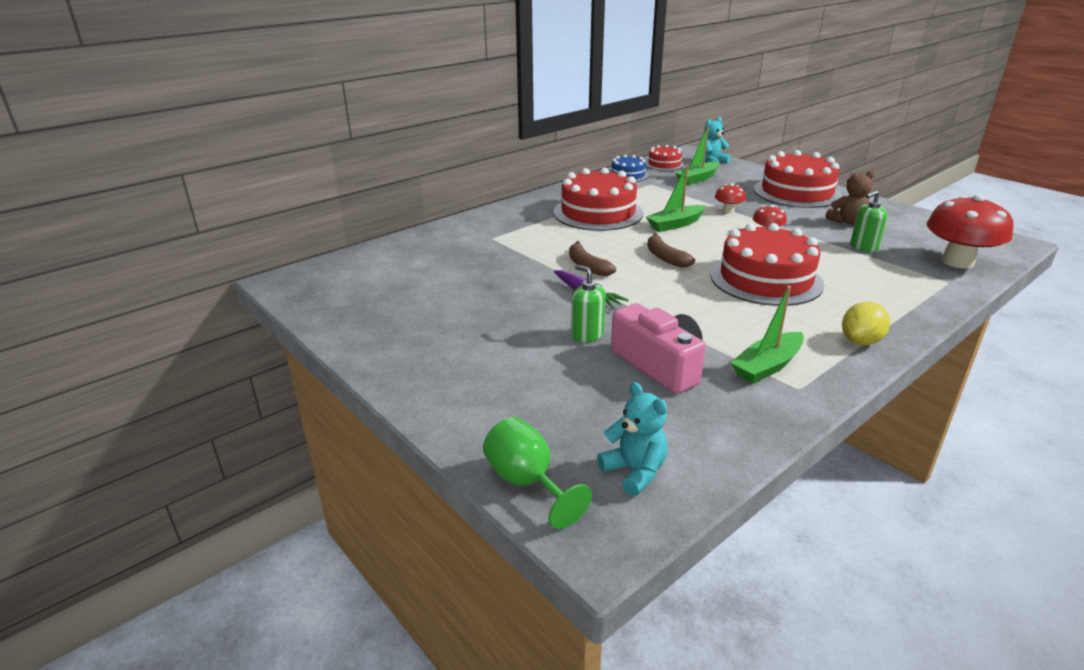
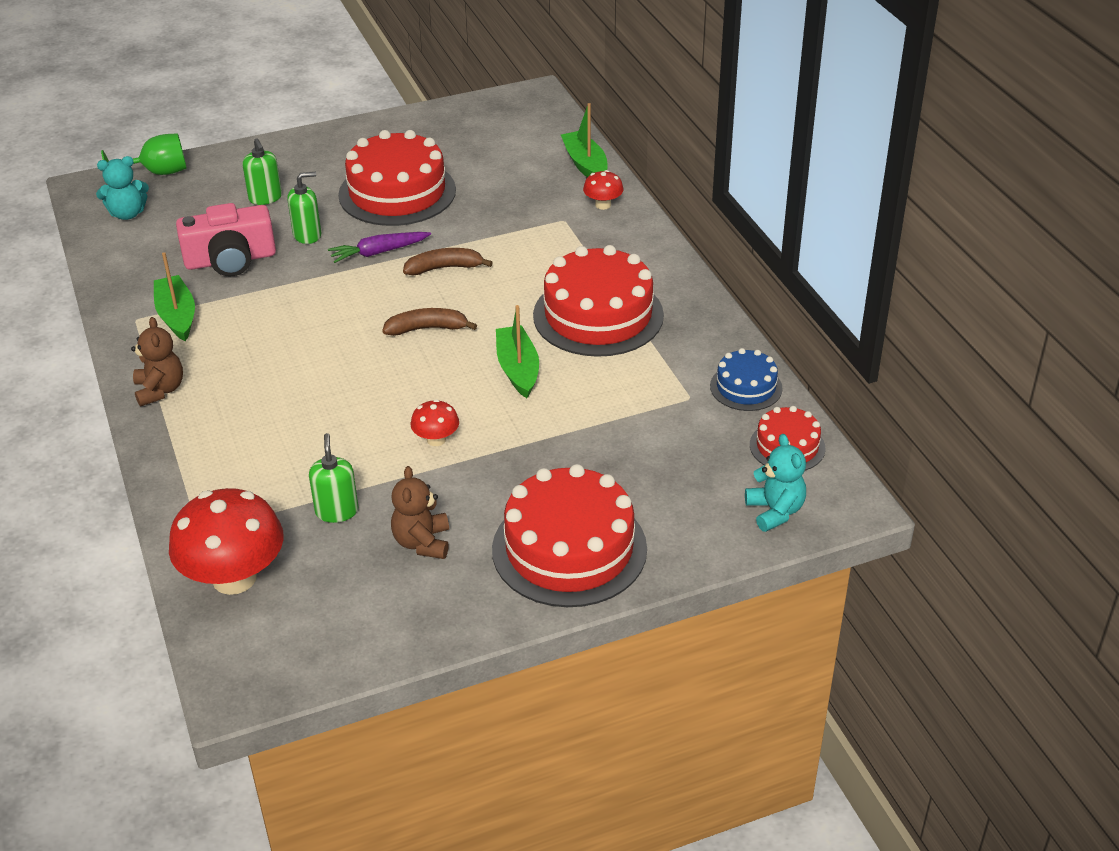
camera: 110 degrees right, 10 degrees up
(538, 378) = (265, 198): none -> green soap dispenser
(697, 179) = (691, 458): green boat -> green boat (585, 164)
(728, 211) = (536, 436): red mushroom -> red mushroom (603, 205)
(766, 279) = (321, 383): red cake -> red cake (397, 192)
(861, 341) = (160, 390): yellow lemon -> brown teddy bear

